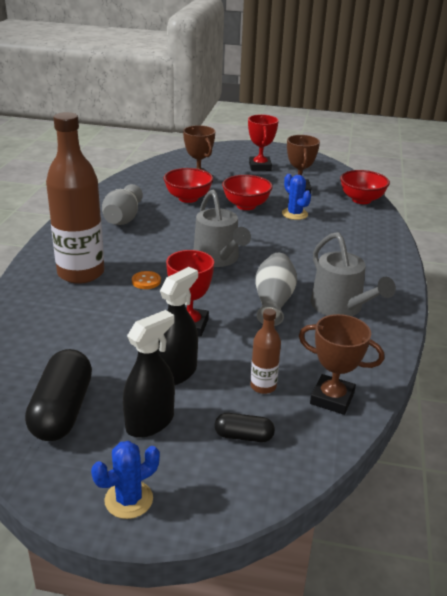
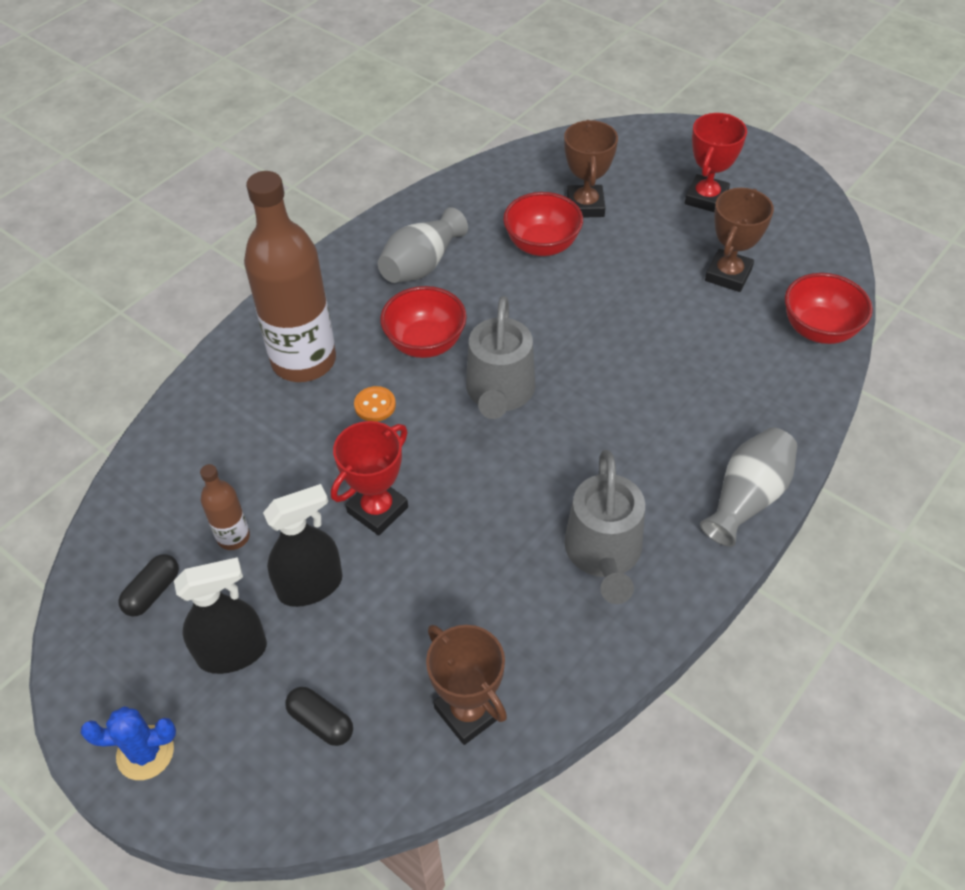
camera: 30 degrees right, 20 degrees up
(62, 410) = (153, 592): black capsule -> black capsule, size x0.52
(246, 206) = (618, 288): red bowl -> red bowl (425, 343)
(263, 386) = (397, 653): brown bottle -> brown bottle (233, 537)
(273, 301) = (517, 506): grey vase -> grey vase (747, 497)
(294, 214) = (681, 330): blue cactus -> none

